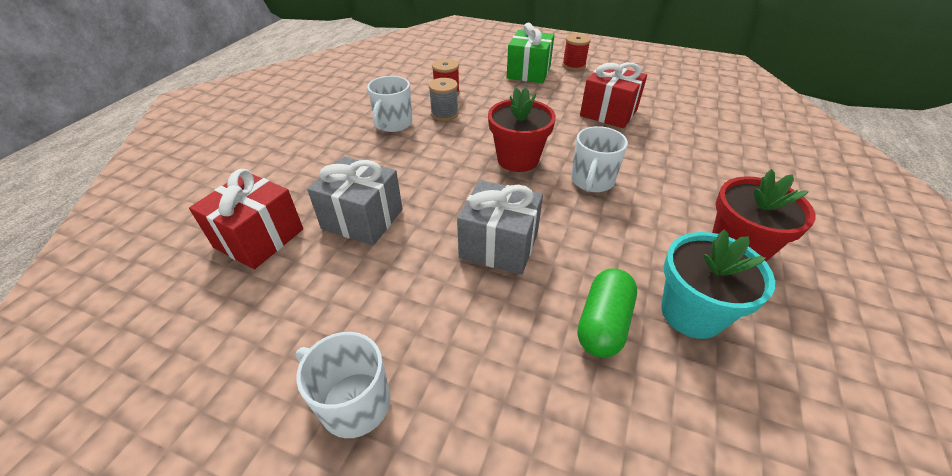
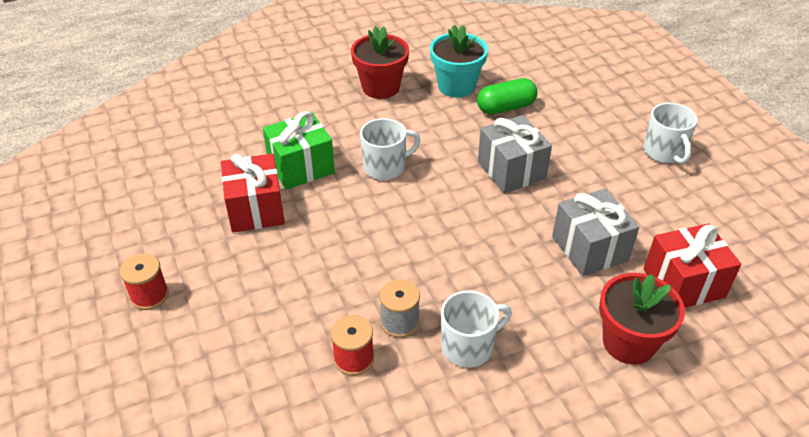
camera: 135 degrees left, 0 degrees up
(518, 159) = (409, 219): red flower pot -> red flower pot (628, 342)
(528, 72) = (214, 323): green gift -> green gift (301, 167)

